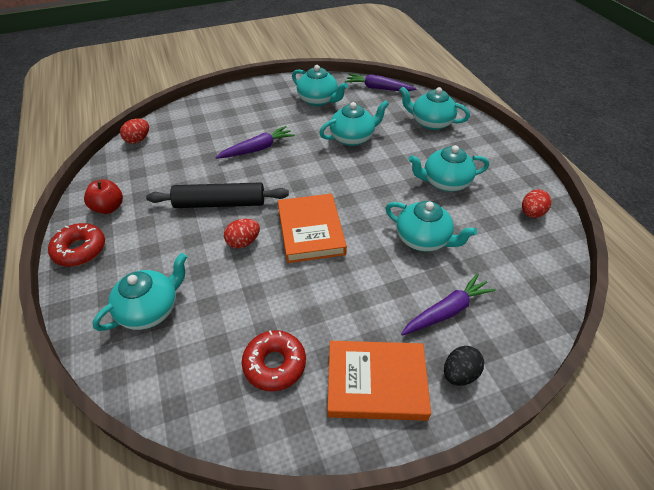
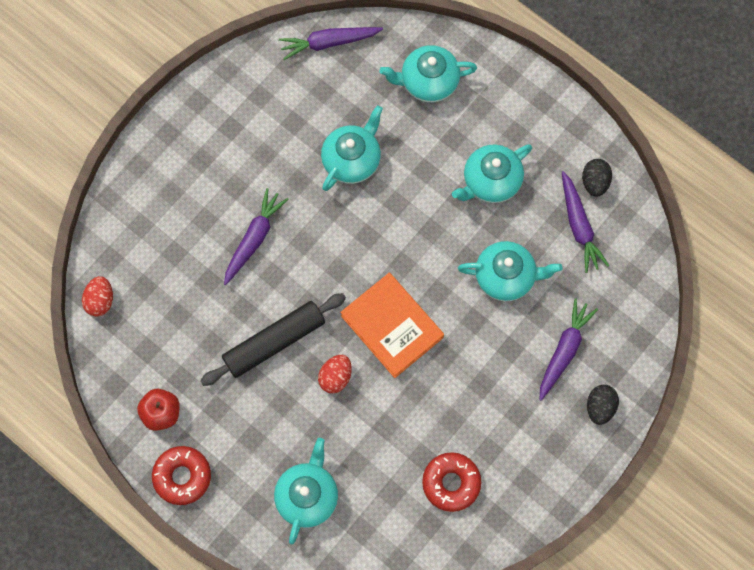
camera: 30 degrees left, 25 degrees up
(318, 100) = (267, 109): turquoise teapot -> none
(376, 382) = (540, 452): orange book -> none
(504, 233) = (579, 226): none -> purple carrot
(531, 213) = (594, 182): red egg -> black egg

